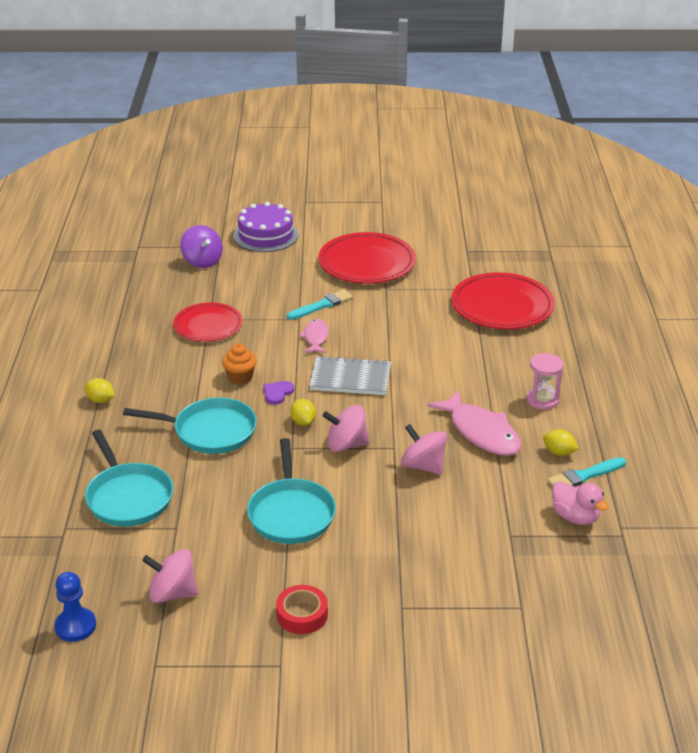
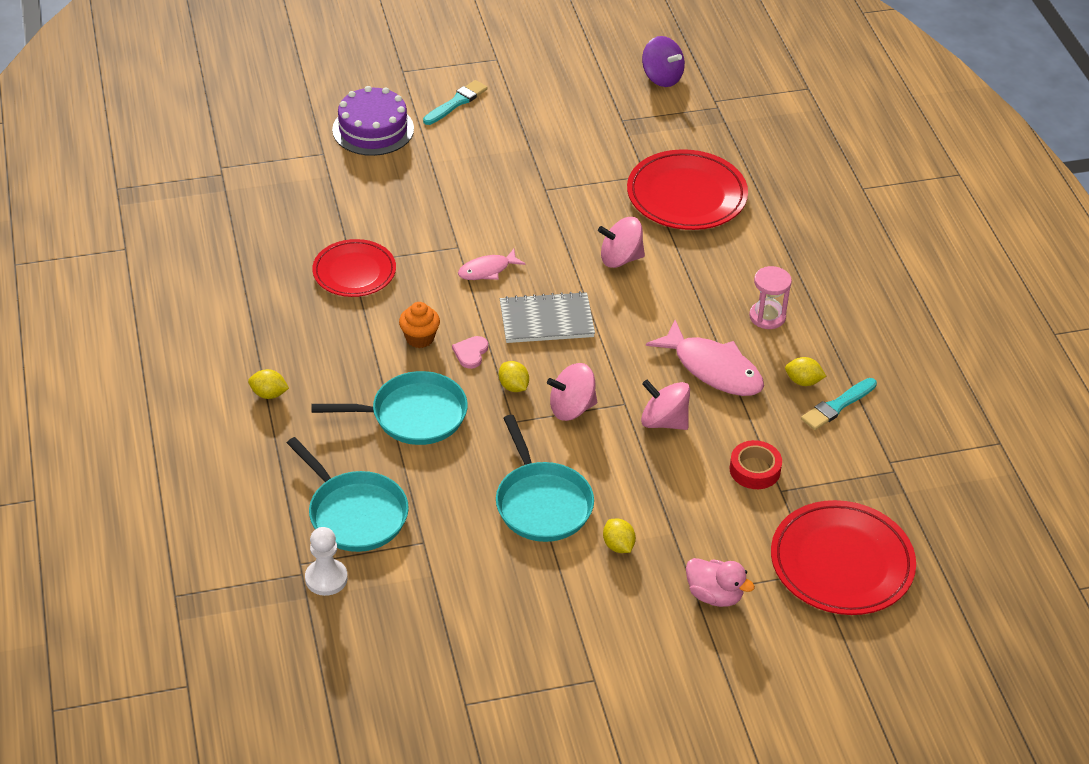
camera: 15 degrees left, 10 degrees up
(75, 626) = (363, 676): blue pawn -> none
(81, 543) = (326, 578): none -> white pawn
(172, 593) = (451, 620): pink spinning top -> pink spinning top (620, 258)
(202, 261) = (310, 179): purple spinning top -> purple spinning top (662, 77)
(277, 393) = (471, 353): purple heart -> pink heart
(302, 614) = (596, 620): red tape -> red tape (754, 470)
(315, 337) = (487, 270): pink fish -> pink fish turned 105 degrees counterclockwise
(322, 305) = (478, 224): turquoise brush -> turquoise brush (456, 102)
(345, 557) = (618, 545): none -> yellow lemon
(367, 263) = (510, 155): red plate -> red plate (841, 563)
(575, 517) = (841, 457): pink duck -> pink duck (714, 595)

